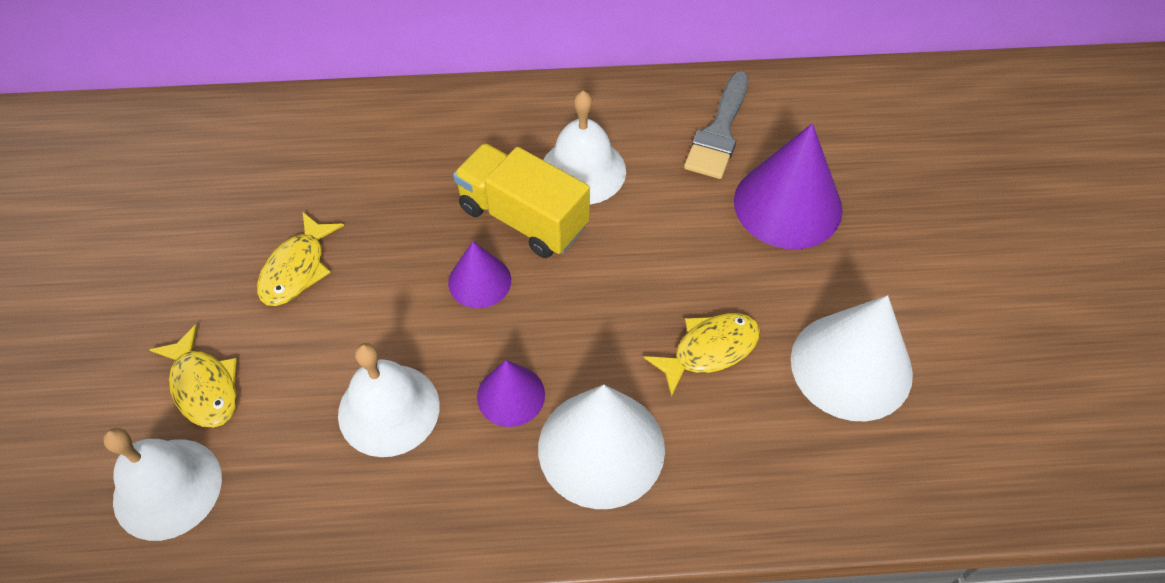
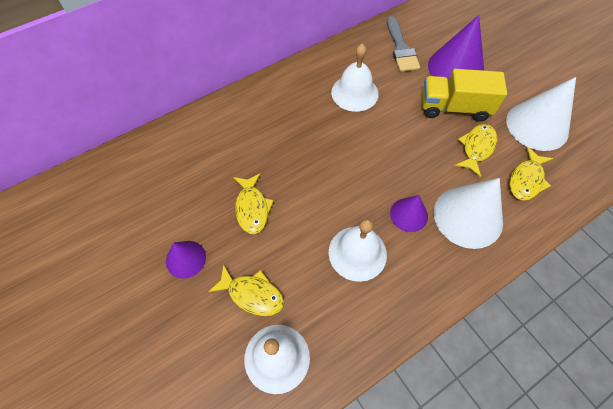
camera: 30 degrees left, 5 degrees up
(479, 281) = (349, 168): purple cone -> purple cone (186, 259)
(523, 218) = (345, 128): yellow truck -> yellow truck (454, 108)
(751, 443) = (526, 180): none -> yellow fish

